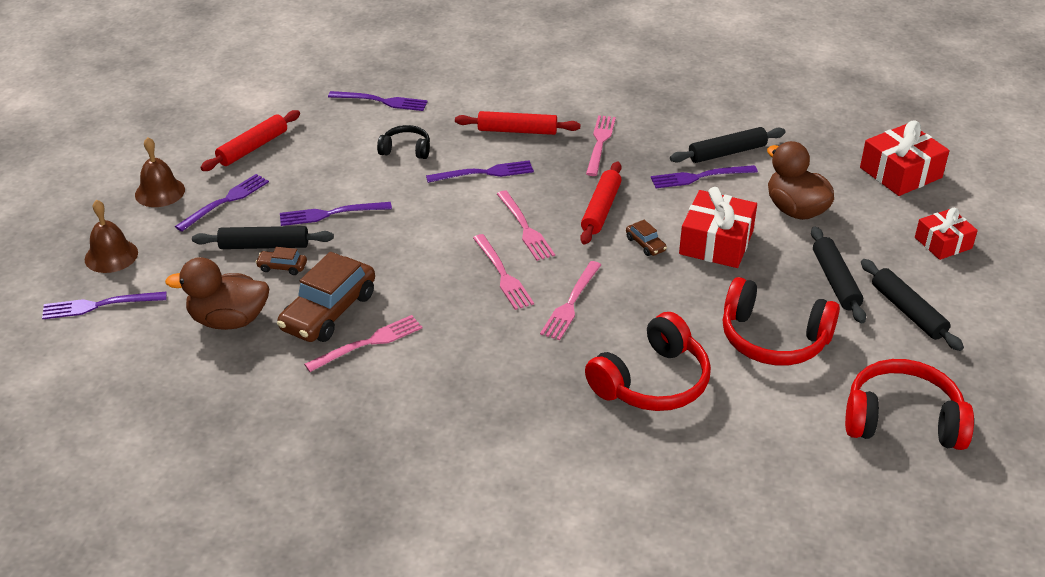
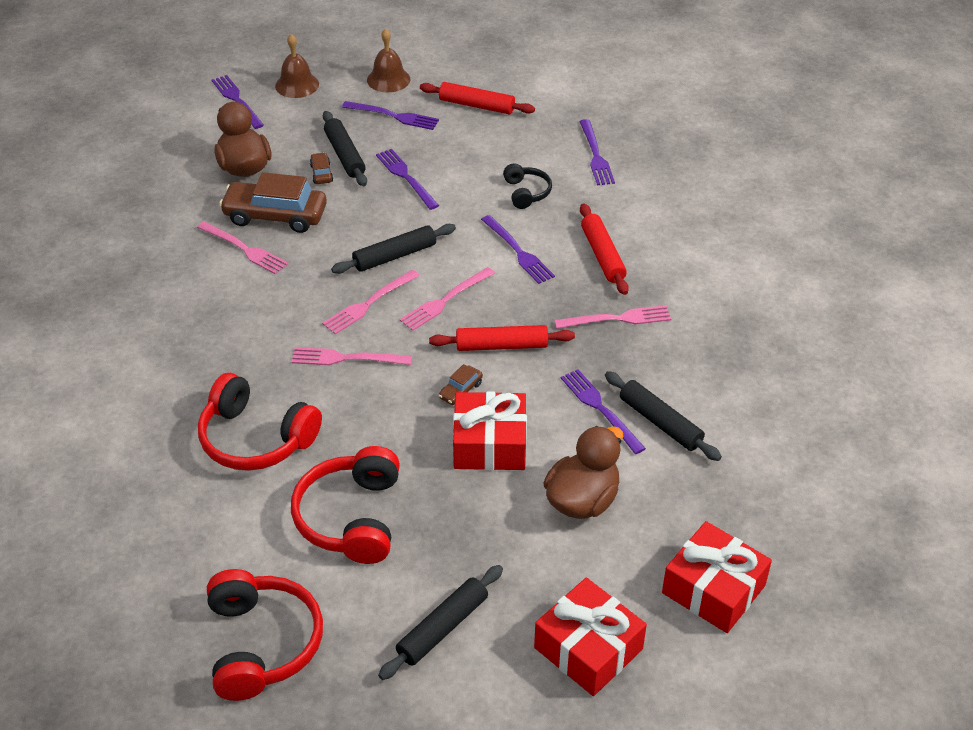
camera: 70 degrees right, 5 degrees up
(835, 281) = (468, 555): black rolling pin -> black rolling pin (395, 256)
(943, 243) = (588, 648): red gift -> red gift, size x1.53

